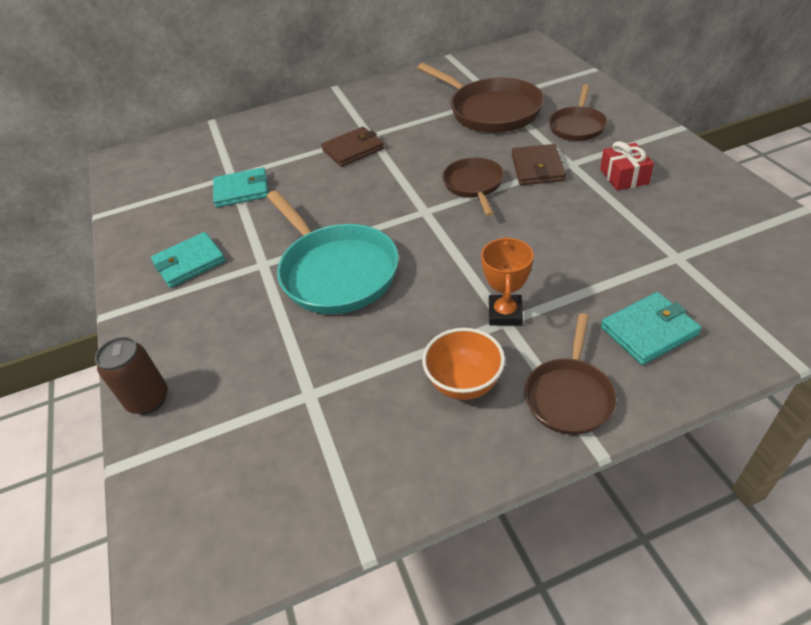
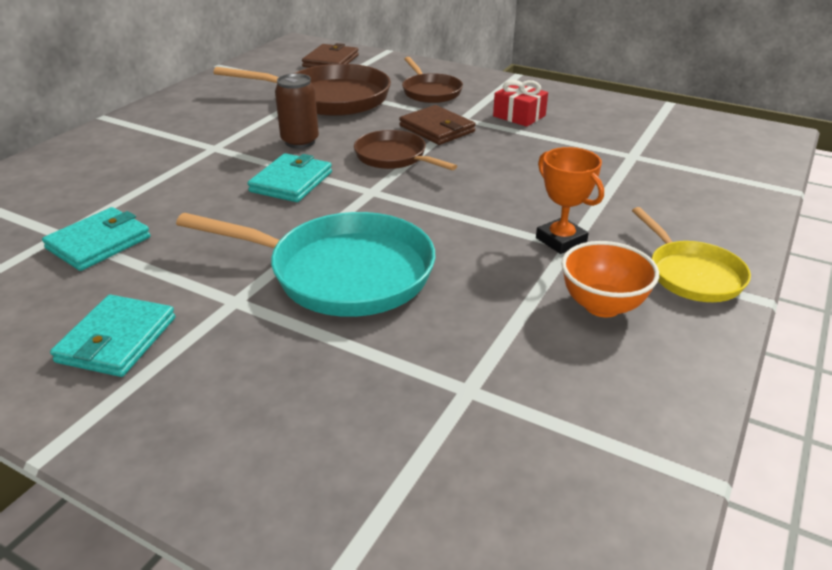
camera: 45 degrees left, 10 degrees down
(148, 400) = (260, 507): brown can -> brown can (300, 141)
(353, 150) = (210, 164): brown wallet -> brown wallet (331, 61)
(569, 395) = (691, 274): brown pan -> yellow pan
(648, 331) = (682, 208): turquoise wallet -> turquoise wallet (291, 182)

